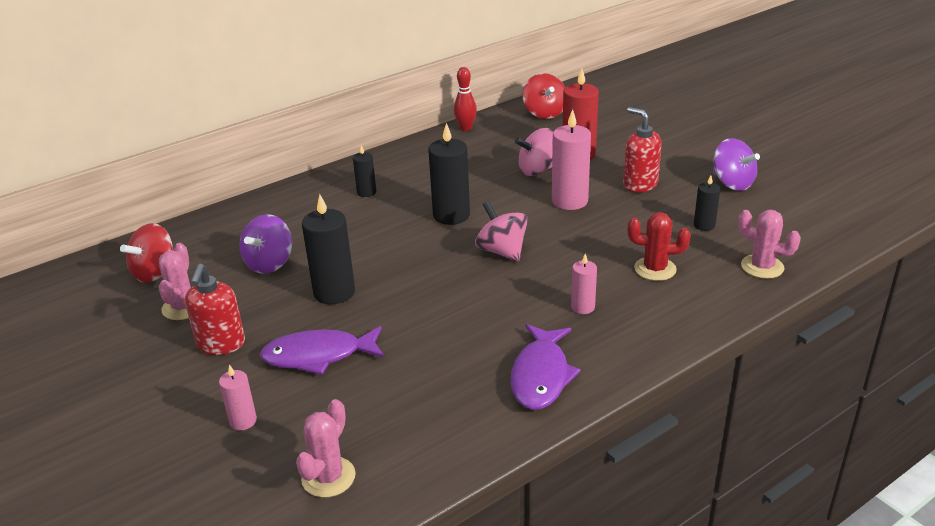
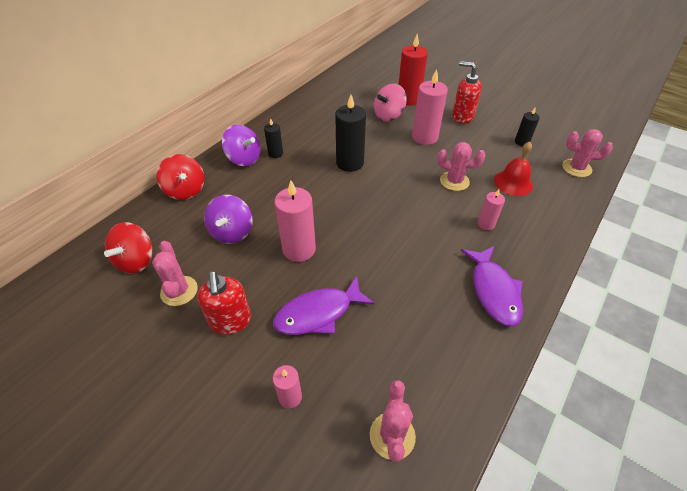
camera: 20 degrees left, 15 degrees up
(334, 292) = (299, 249): black candle -> pink candle
(466, 128) = (319, 89): red bowling pin -> none
(502, 251) = (403, 187): pink spinning top -> none
(544, 113) = (366, 70): red spinning top -> red spinning top (185, 190)
(574, 255) = (454, 181): none -> pink cactus
(655, 269) = (513, 182): red cactus -> red bell
(732, 183) = (518, 107): purple spinning top -> purple spinning top (244, 159)

